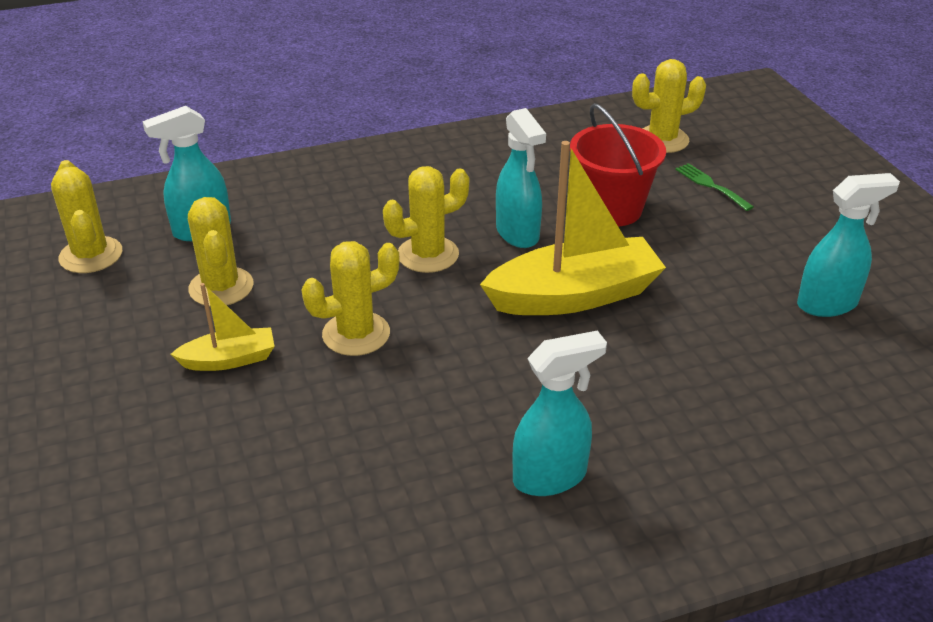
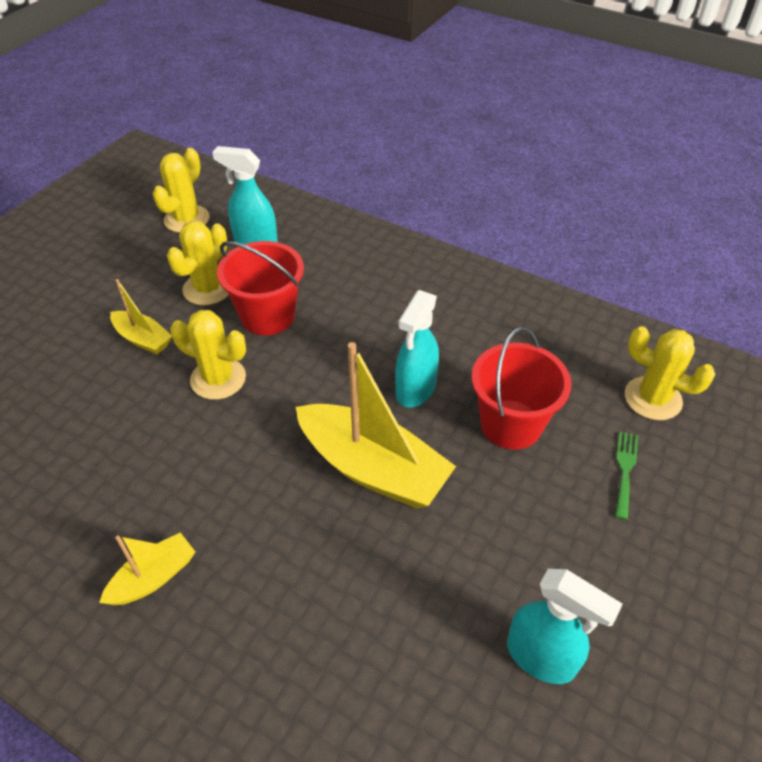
camera: 50 degrees right, 10 degrees up
(316, 268) = (268, 316): none -> red bucket
(428, 255) = (338, 358): yellow cactus -> none
(550, 477) = (153, 578): turquoise spray bottle -> yellow boat

